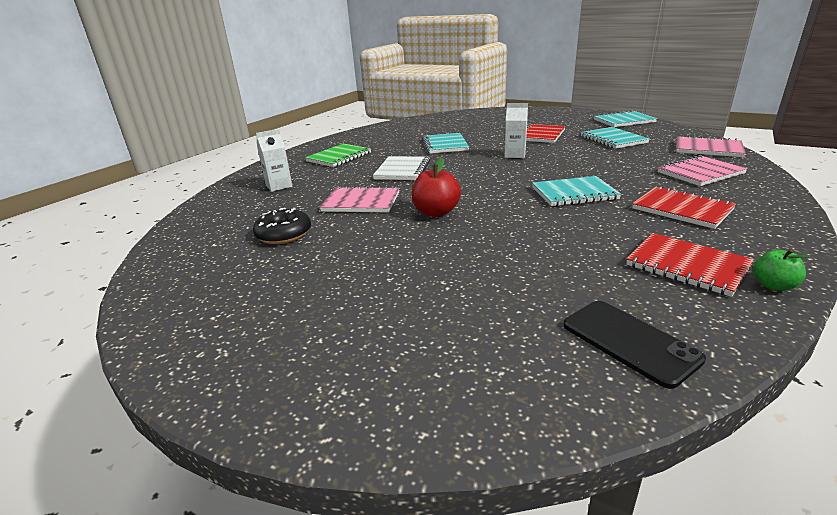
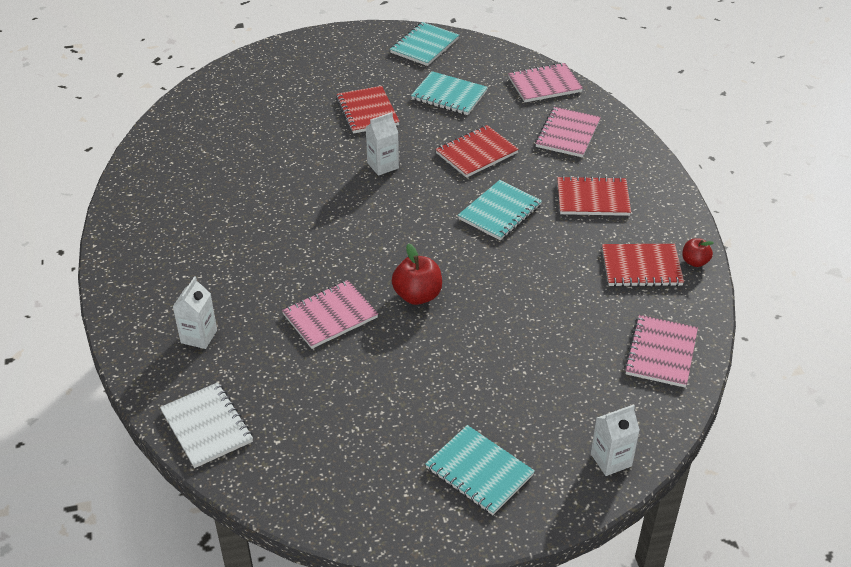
camera: 45 degrees left, 15 degrees up
(284, 234) = (323, 394): black donut -> none
(339, 157) = (186, 253): green notebook -> none
(402, 170) = (299, 245): white notebook -> white notebook (207, 426)
(423, 409) = (611, 460): none -> white carton
(445, 145) = (283, 174): turquoise notebook -> turquoise notebook (479, 472)
(597, 164) = (476, 153): none -> red notebook
(629, 341) = (661, 353): black phone -> pink notebook
(773, 285) = (695, 262): green apple -> red apple

